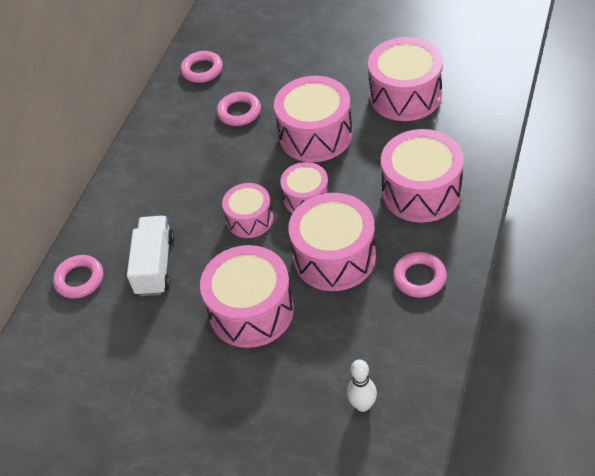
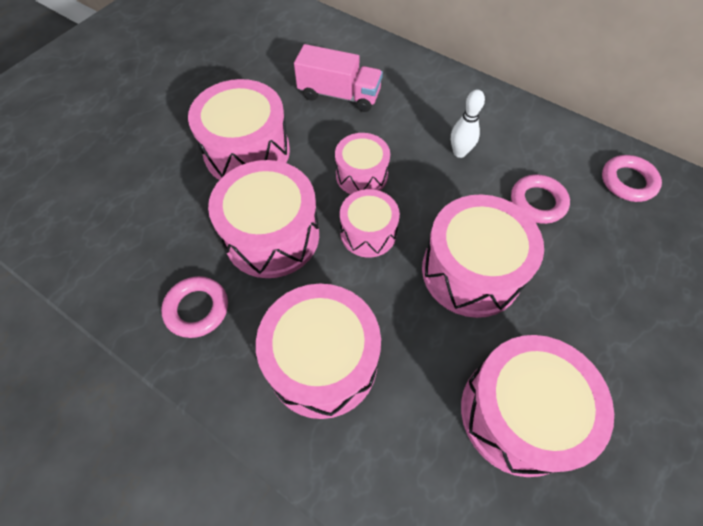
camera: 100 degrees right, 10 degrees up
(79, 279) = (350, 47): pink ring -> none
(155, 265) = (339, 95): white truck -> pink truck
(363, 405) = (92, 208): white bowling pin -> white bowling pin (459, 152)

